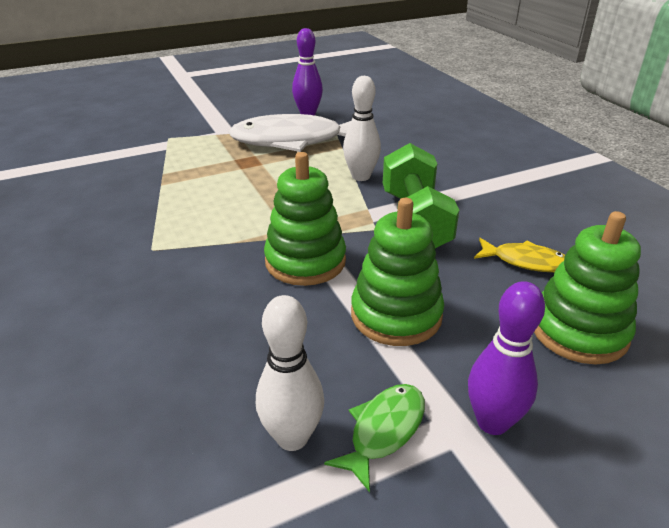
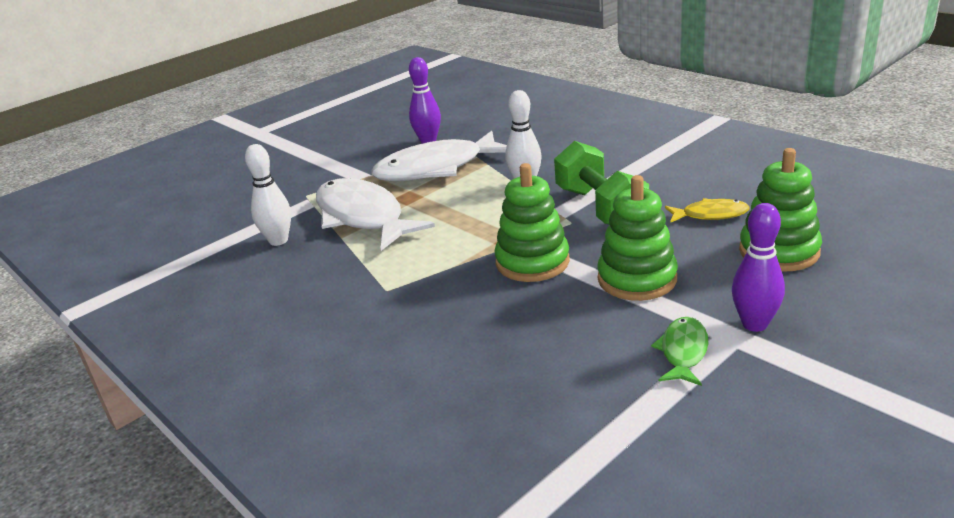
camera: 15 degrees left, 5 degrees down
(195, 170) = (363, 217): none -> white fish
(292, 437) = (621, 375): white bowling pin -> white bowling pin (278, 241)

